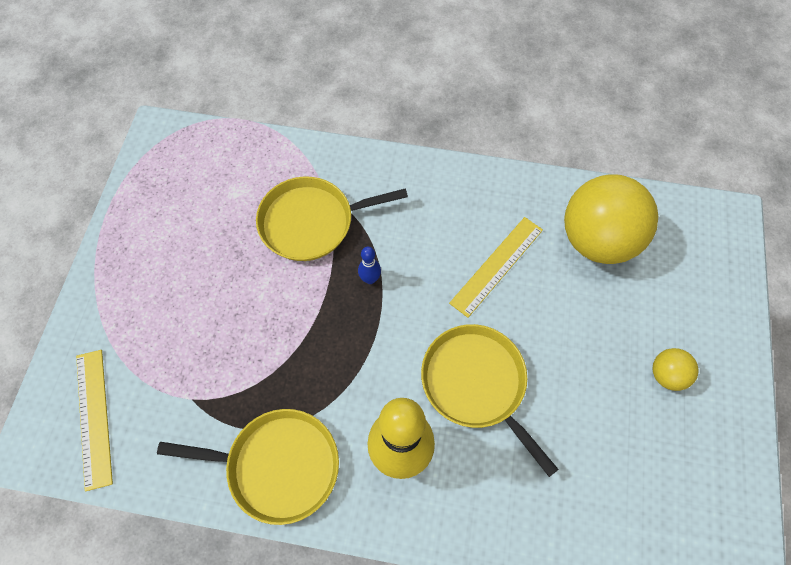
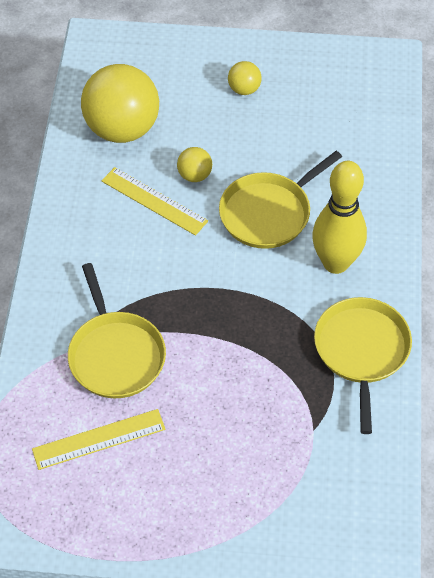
camera: 95 degrees left, 10 degrees down
(94, 417) = (343, 512): yellow ruler -> yellow ruler (99, 439)
(370, 279) = (176, 298): blue bowling pin -> none
(532, 309) = (194, 175): none -> yellow ball

